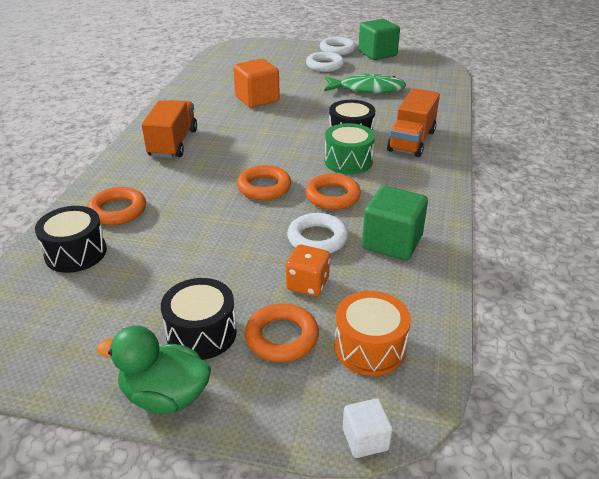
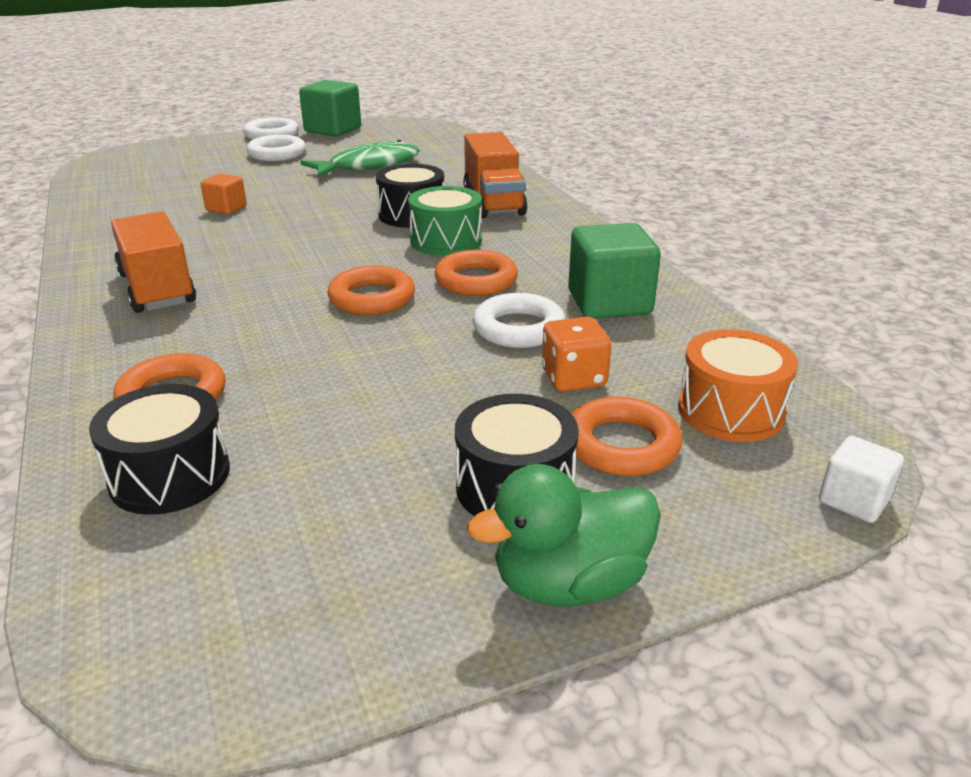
camera: 35 degrees left, 5 degrees down
(257, 99) = (226, 208): orange cube -> orange cube, size x0.54

